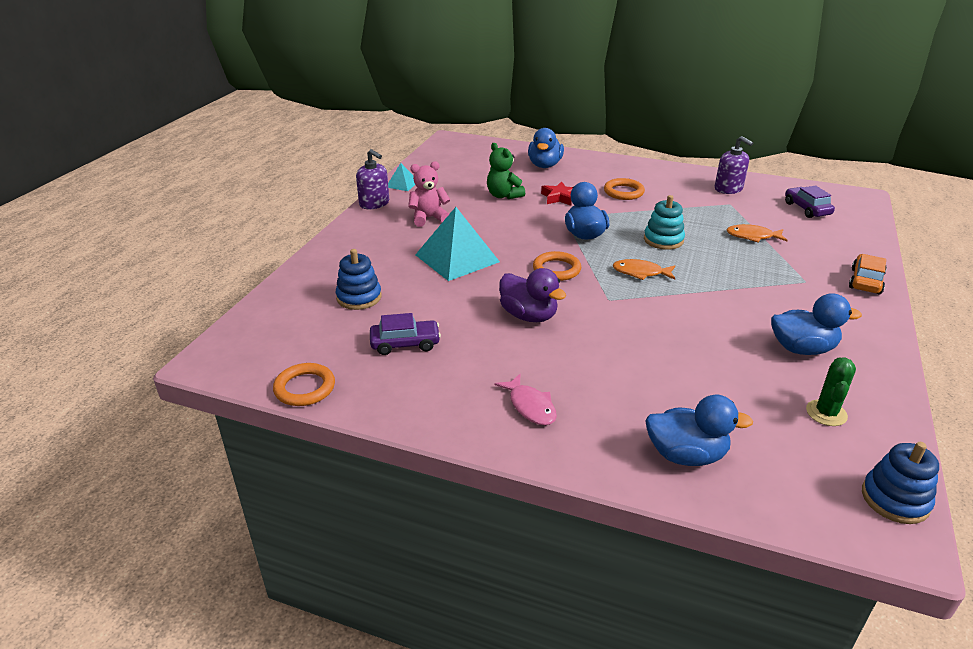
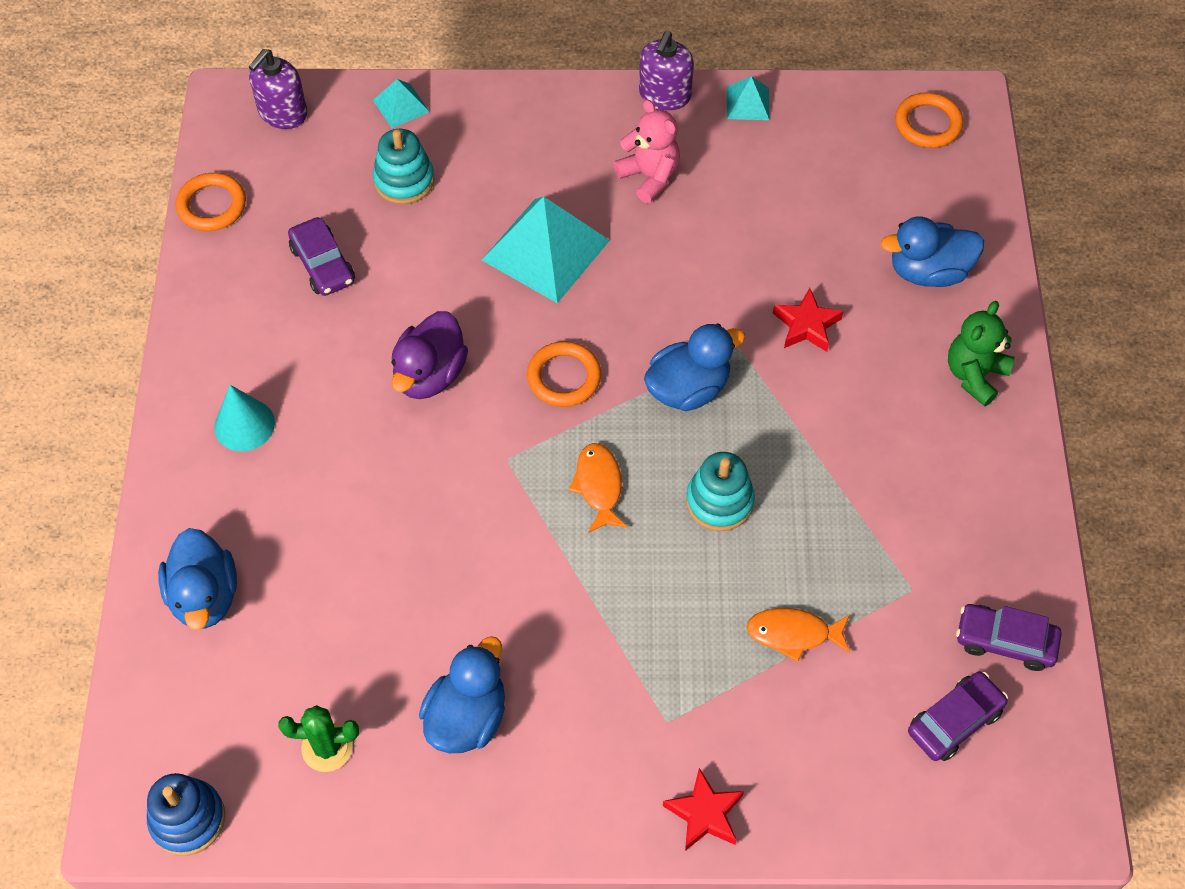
camera: 70 degrees right, 25 degrees up
(293, 287) = (401, 106): none -> turquoise pyramid
(359, 297) = (404, 180): blue stacking toy -> turquoise stacking toy
(503, 195) = (774, 247): green teddy bear -> green teddy bear (974, 375)
(530, 406) = (244, 425): pink fish -> turquoise cone
(623, 192) = (876, 414): orange ring -> orange ring (928, 124)
(728, 189) = (979, 581): purple soap dispenser -> purple soap dispenser (282, 113)
(752, 236) = (793, 634): orange fish -> orange fish turned 75 degrees counterclockwise
(763, 190) = (1005, 641): none -> purple car
(802, 348) = (467, 717): blue duck -> blue duck turned 135 degrees counterclockwise
(865, 281) = (704, 814): orange car -> red star

